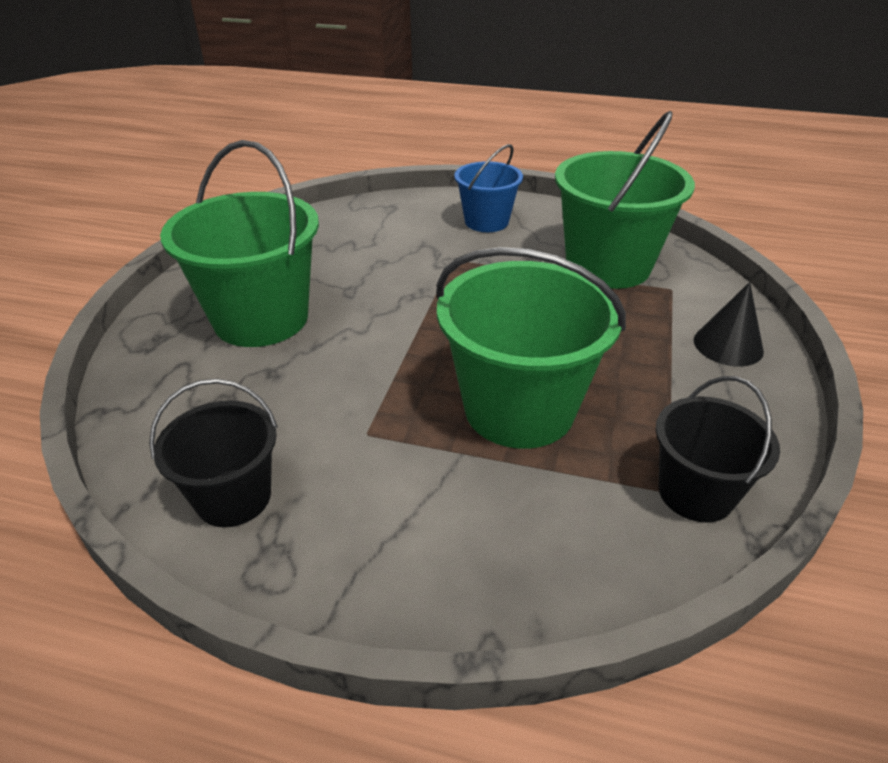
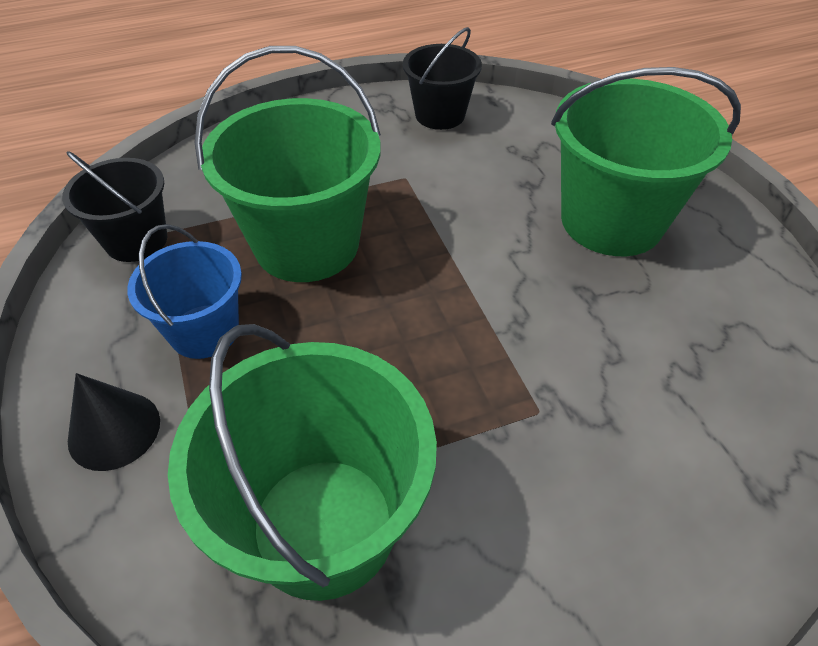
camera: 145 degrees right, 10 degrees up
(486, 221) = (588, 546): blue bucket -> blue bucket (204, 331)

